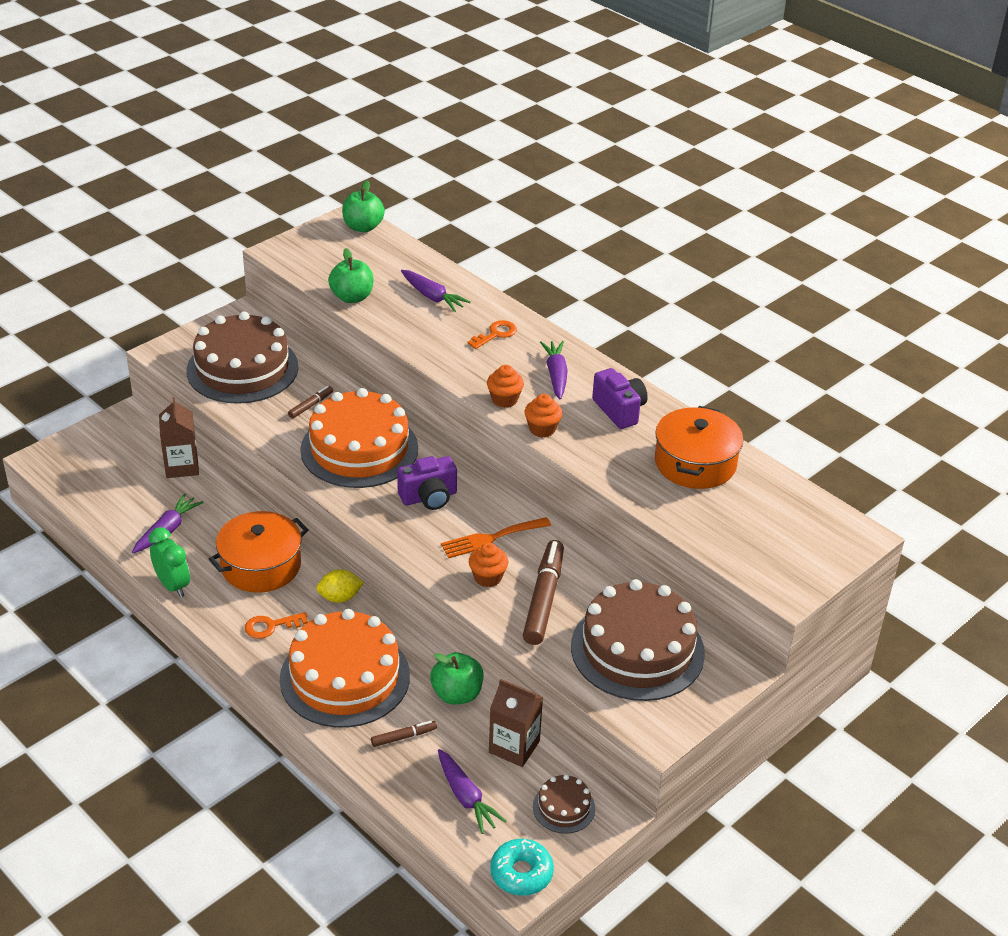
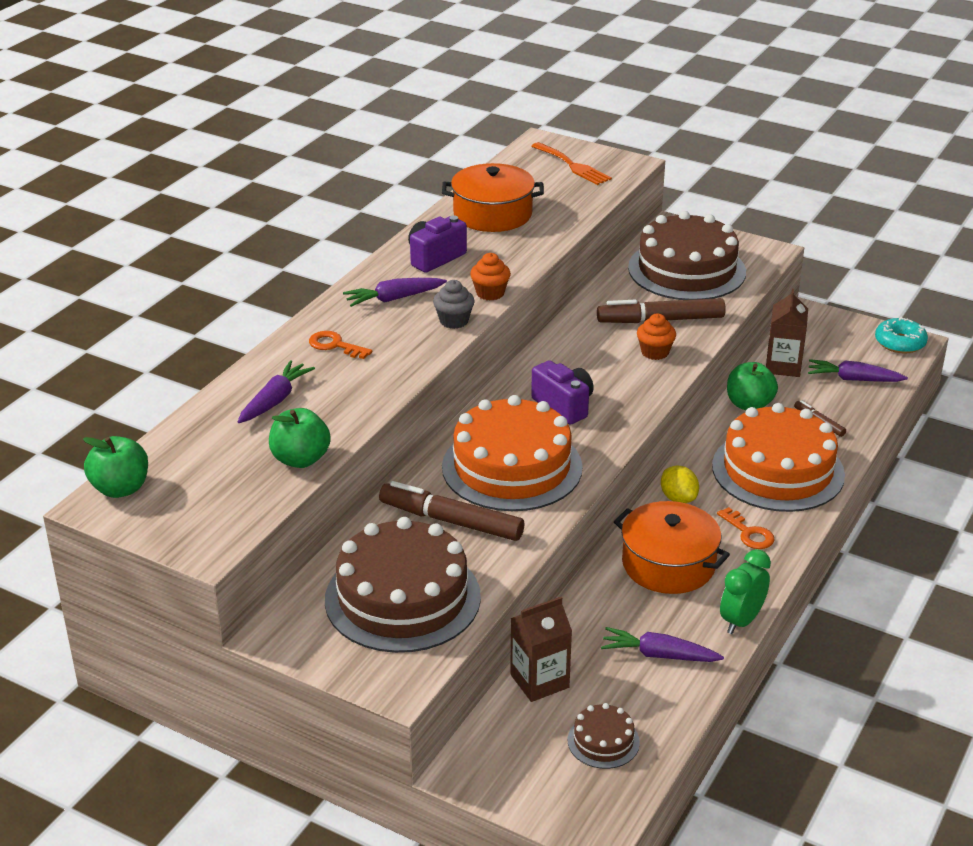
camera: 105 degrees left, 5 degrees down
(310, 405) = (451, 521): brown marker -> brown marker, size x2.07
(466, 797) = (853, 379): purple carrot -> purple carrot turned 120 degrees counterclockwise
(491, 538) = (600, 360): orange fork -> orange fork (573, 166)
(504, 399) = (454, 321): orange cupcake -> grey cupcake
(564, 807) = (823, 334): brown cake -> brown cake (603, 741)

